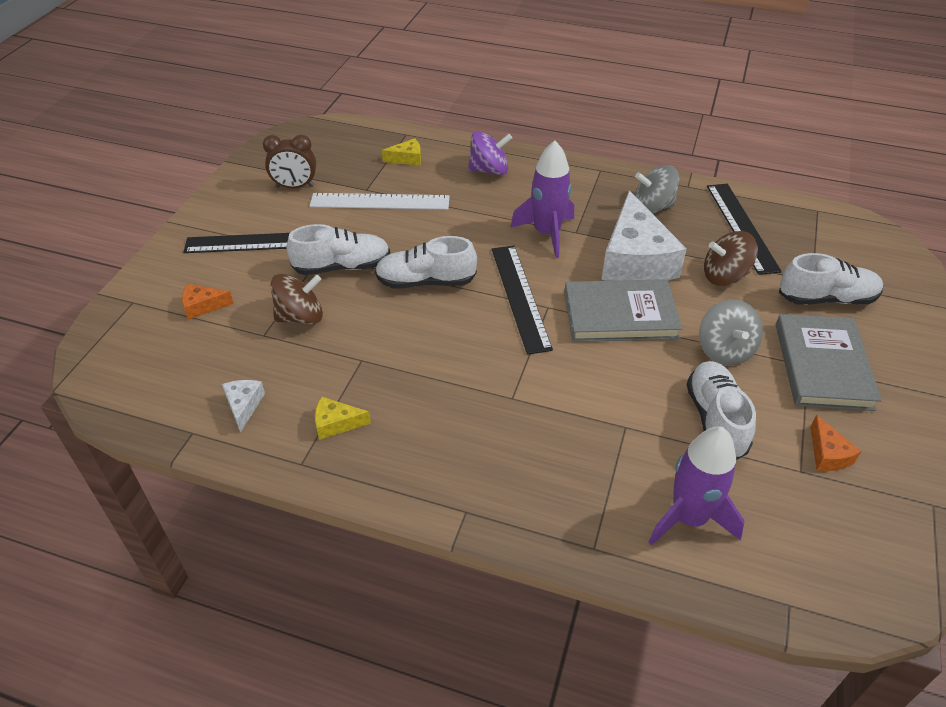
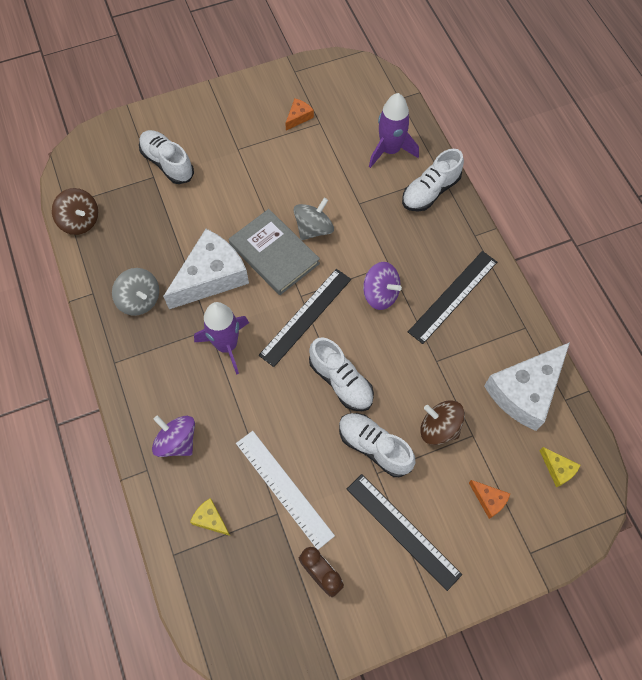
camera: 130 degrees left, 20 degrees up
(243, 405) = (525, 391): white cheese -> white cheese, size x2.34
(336, 423) = (488, 333): yellow cheese -> yellow cheese (558, 469)
(483, 366) = (380, 294): none -> purple spinning top
(715, 419) = (317, 169): white shoe -> white shoe (430, 191)
(724, 276) = (187, 221): brown spinning top -> brown spinning top (80, 221)
(724, 350) = (259, 189): grey spinning top -> grey spinning top (313, 229)
(742, 227) = (122, 237): black ruler -> black ruler (453, 296)
(822, 366) = (232, 143): grey book -> none

